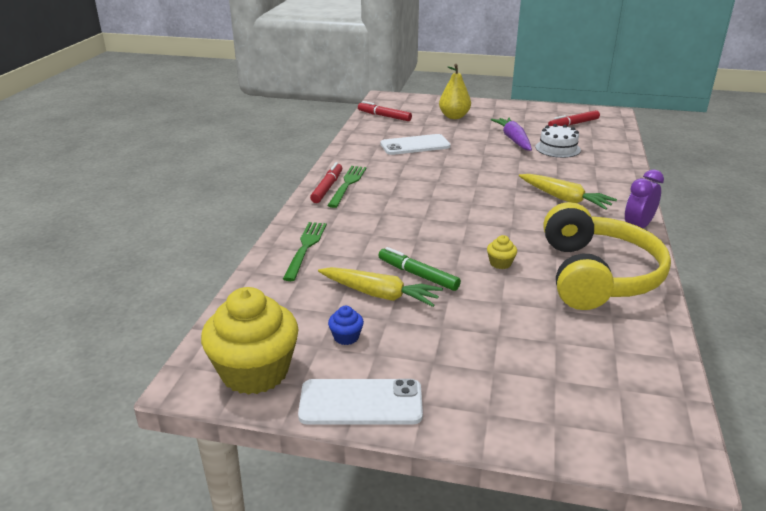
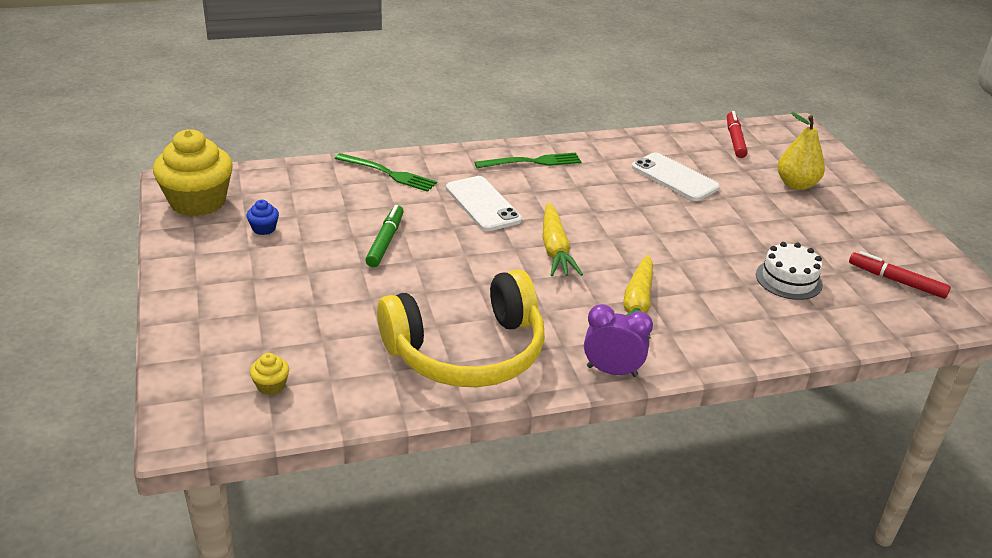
camera: 60 degrees right, 5 degrees up
(305, 248) = (388, 173): green fork -> green fork turned 45 degrees clockwise
(327, 188) = (514, 153): red marker -> none
(361, 402) = (183, 256): white phone -> white phone (483, 204)
(379, 294) = (338, 229): yellow carrot -> yellow carrot (555, 249)
(500, 263) = (444, 284): yellow cupcake -> yellow cupcake (271, 385)
(513, 140) = (775, 241): purple carrot -> none

